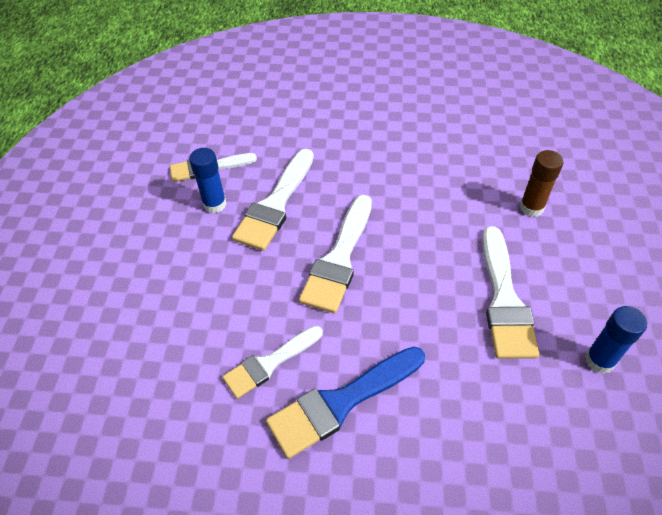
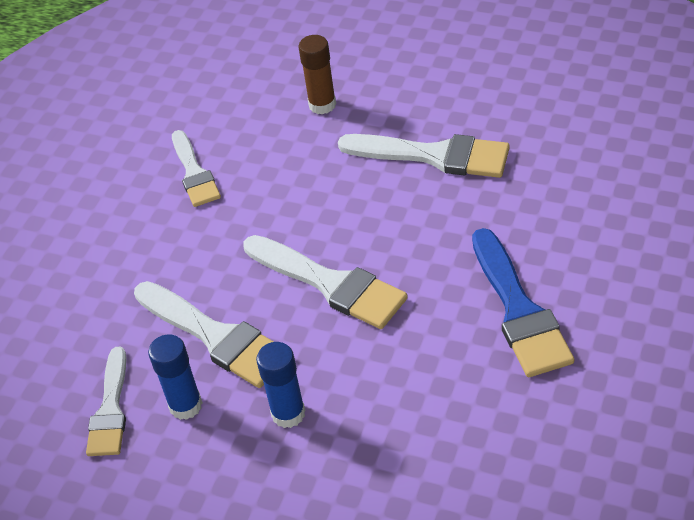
camera: 70 degrees left, 5 degrees down
(269, 363) = (454, 369): white brush -> white brush (194, 173)
(599, 360) = (522, 107): blue glue stick -> blue glue stick (288, 413)

